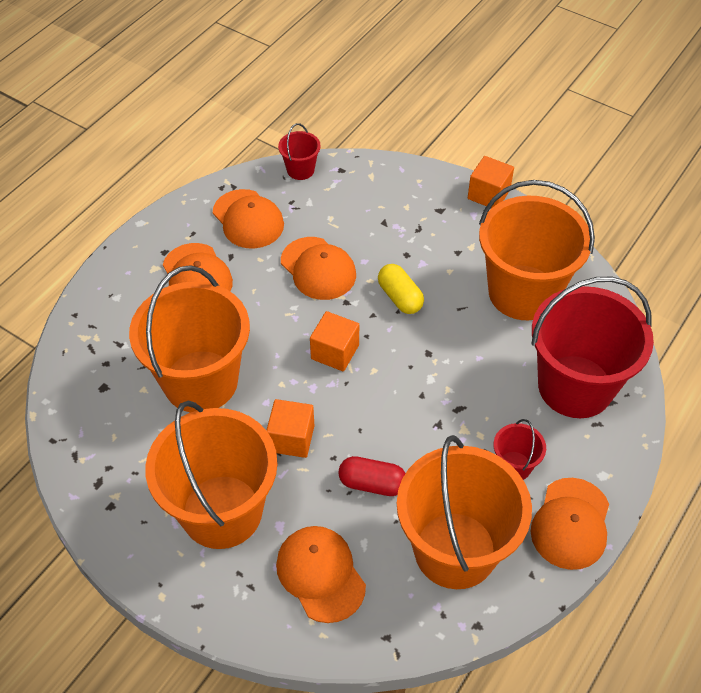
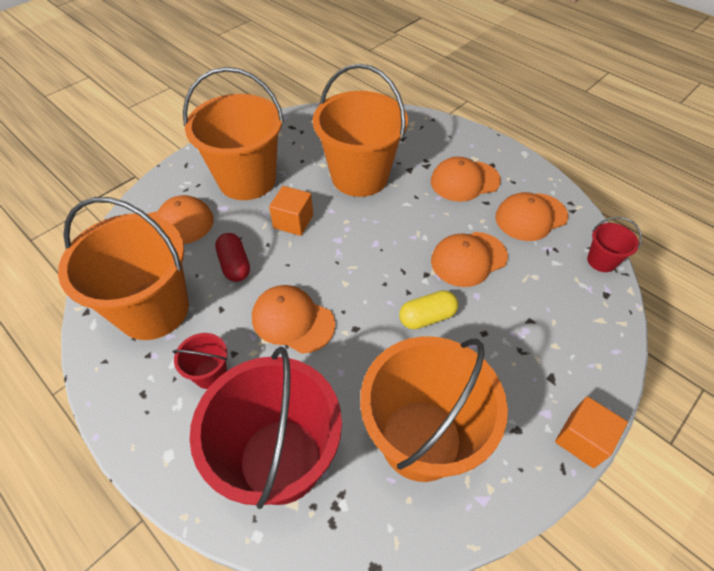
camera: 100 degrees right, 0 degrees up
(335, 352) = (371, 258): orange cube -> none
(372, 484) = (235, 265): red capsule -> red capsule turned 45 degrees counterclockwise
(571, 523) = (133, 407): orange cap -> orange cap (293, 320)

